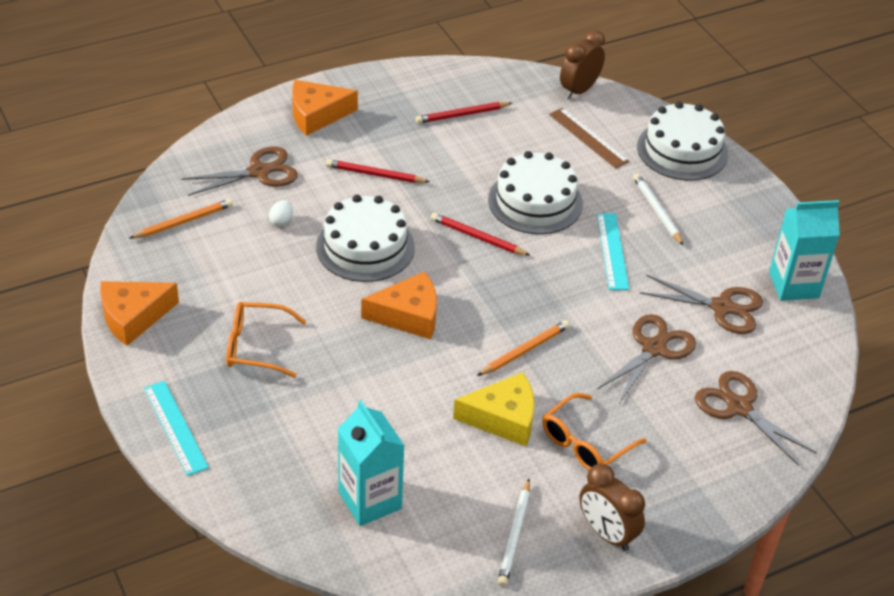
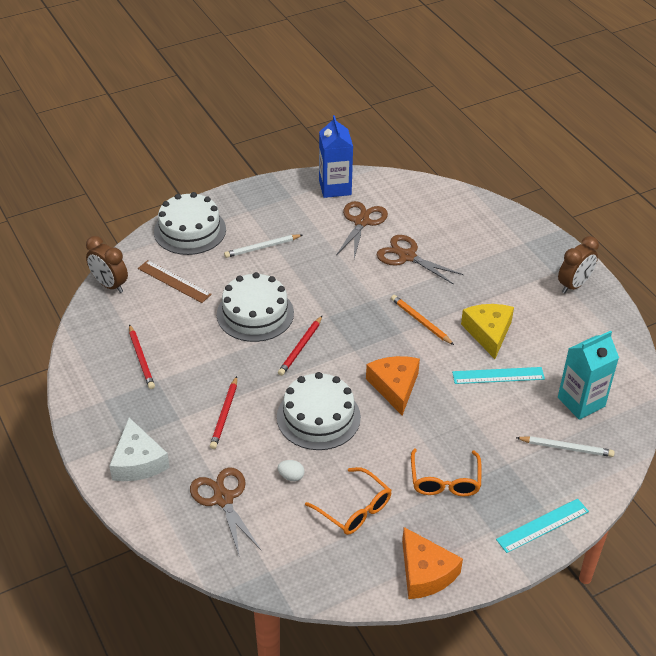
camera: 90 degrees left, 0 degrees up
(184, 221) = (296, 550): orange pencil -> none
(316, 115) = (138, 461): orange cheese -> white cheese
(514, 535) = (588, 328): white pencil -> white pencil (566, 448)
(585, 443) = (501, 292): orange glasses -> orange glasses (354, 509)
(588, 138) = (174, 281): brown ruler -> brown ruler turned 75 degrees clockwise
(612, 251) = (309, 273): turquoise ruler -> turquoise ruler (498, 375)
(739, 407) = (453, 221): brown scissors -> none
(794, 285) = (335, 187): turquoise carton -> blue carton

